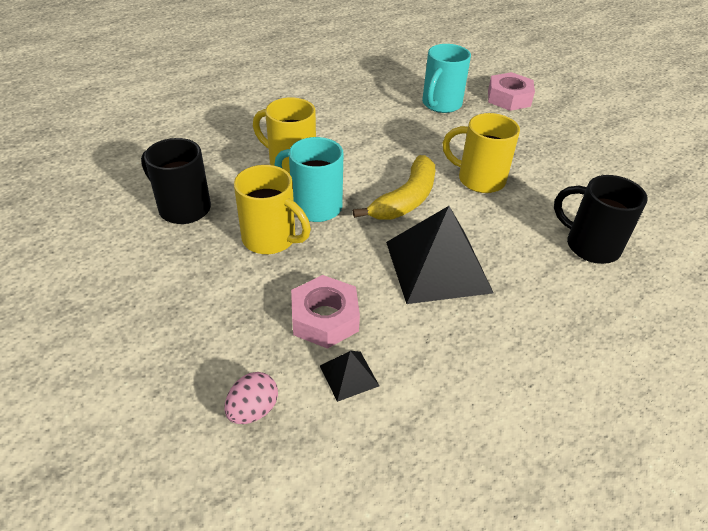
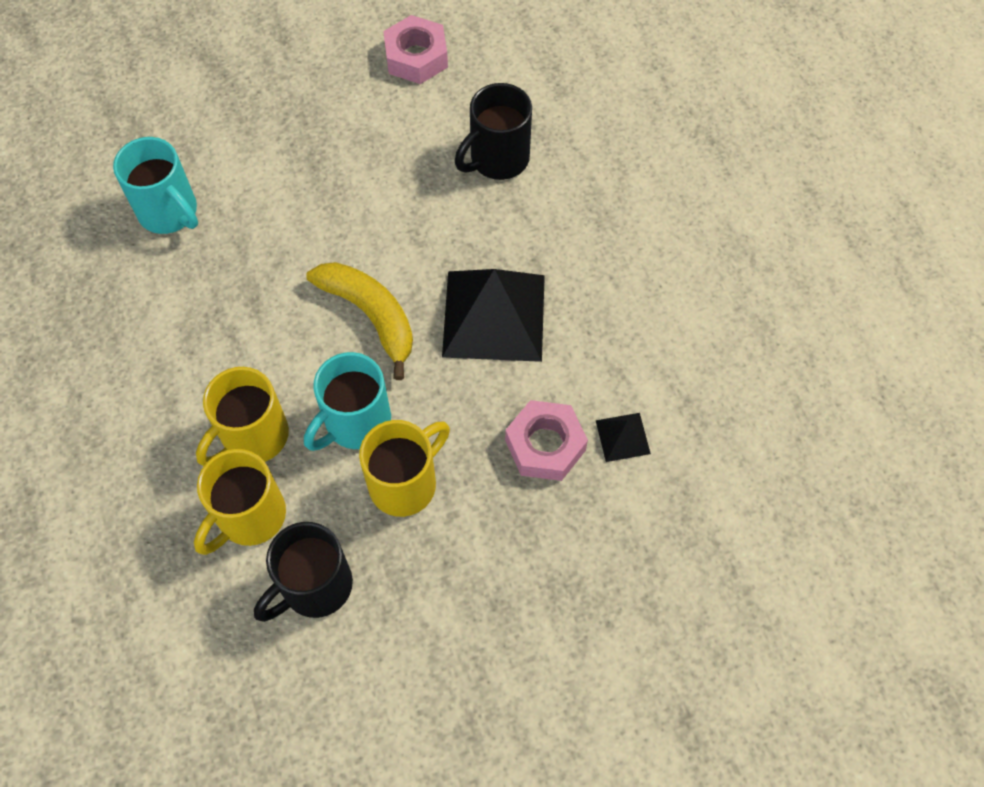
camera: 75 degrees left, 20 degrees up
(253, 410) = (647, 531): pink egg -> none
(479, 179) = (355, 223): yellow mug -> yellow mug (250, 517)
(509, 98) = (183, 124): pink nut -> pink nut (416, 57)

